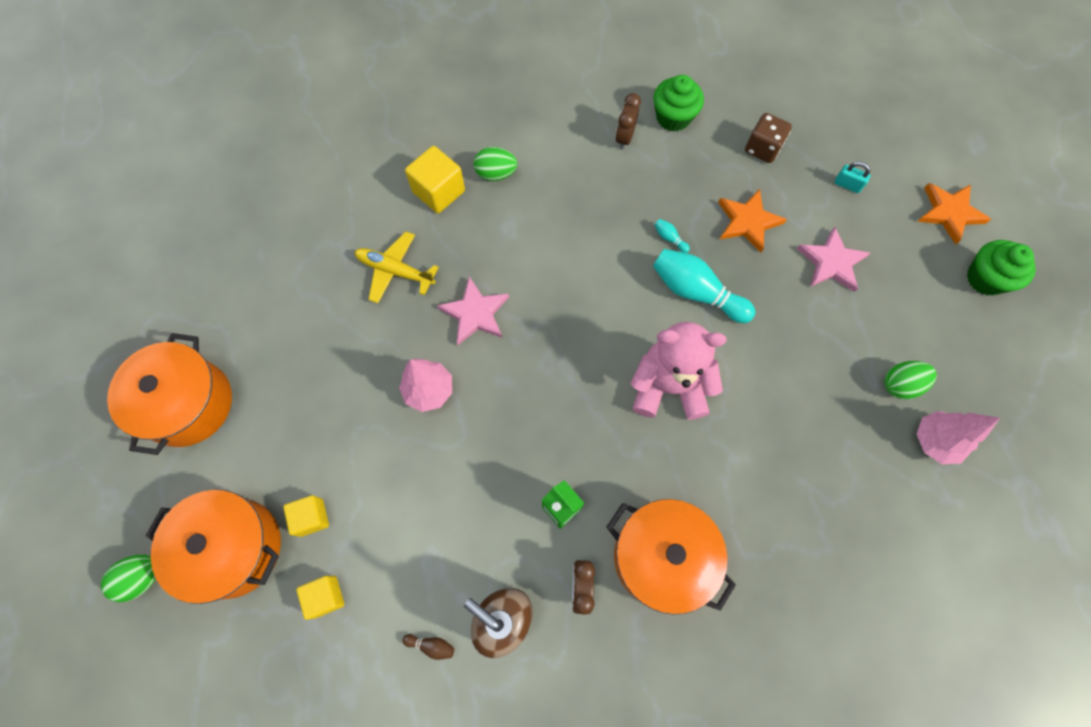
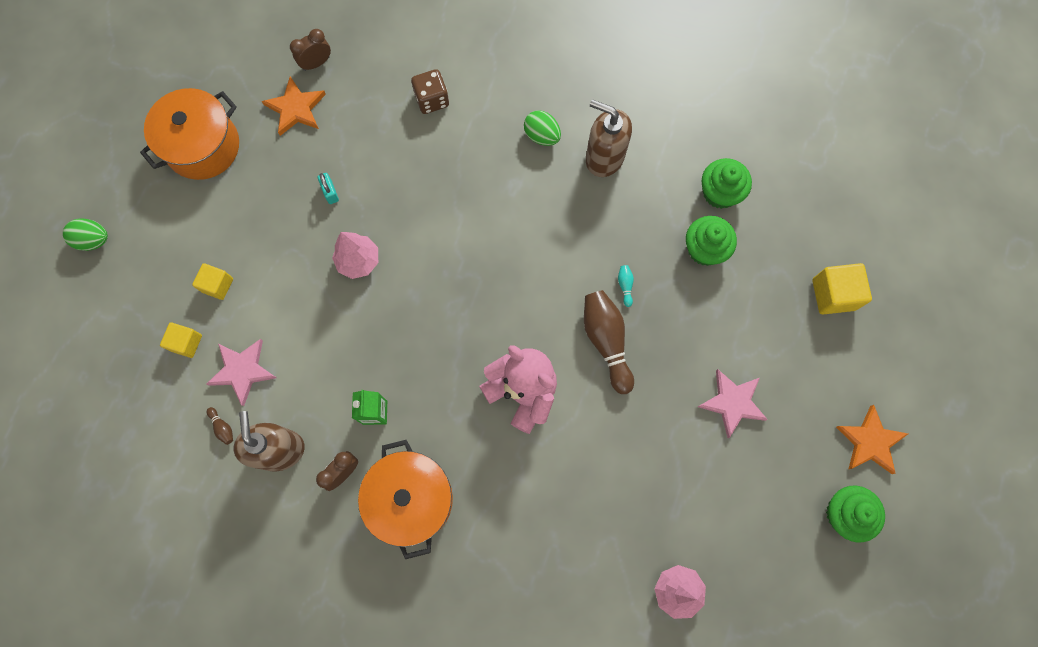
camera: 40 degrees right, 5 degrees up
(234, 548) = (158, 266): orange pot -> none
(395, 271) = (408, 156): yellow plane -> none
(439, 191) = (488, 118): yellow cube -> yellow cube (833, 294)
(475, 313) = (436, 231): pink star -> pink star (242, 370)
(561, 155) = (604, 157): none -> brown soap dispenser
(624, 138) = (665, 180): brown clock -> brown clock (316, 63)
(696, 292) = (606, 341): turquoise bowling pin -> brown bowling pin
(702, 166) = (705, 249): none -> green cupcake
(747, 222) = (697, 320): orange star -> orange star (296, 108)
(762, 148) = (767, 272): brown dice -> brown dice (432, 100)
(847, 185) = (807, 354): turquoise padlock -> turquoise padlock (330, 192)
(900, 384) = (693, 531): green egg -> none

